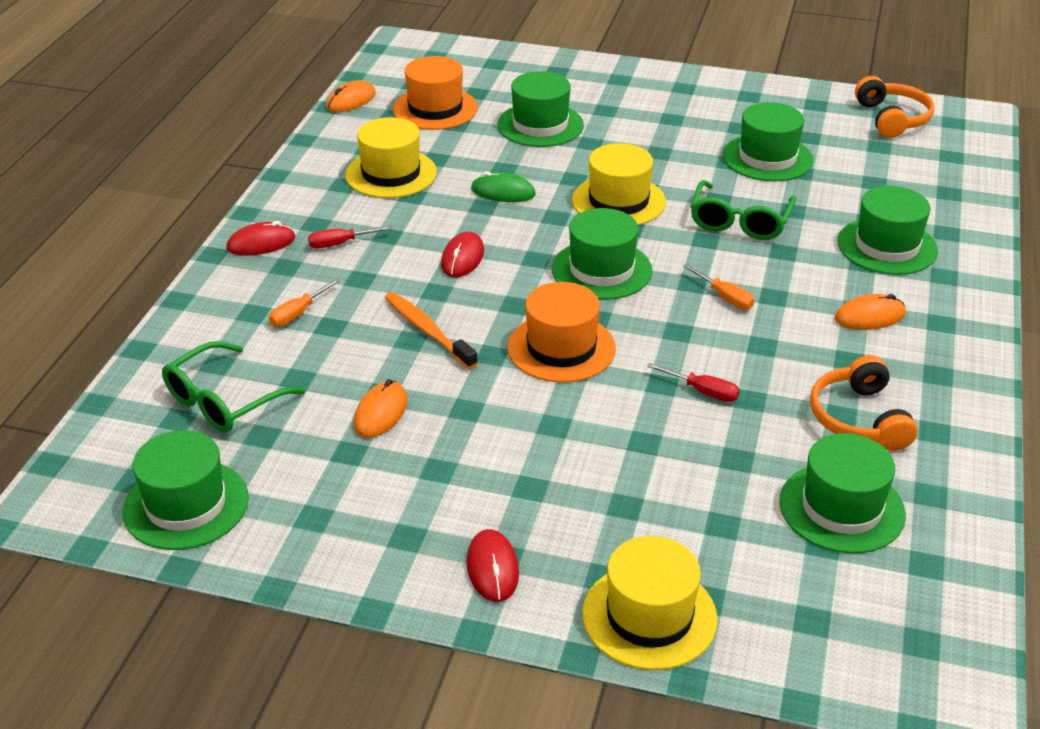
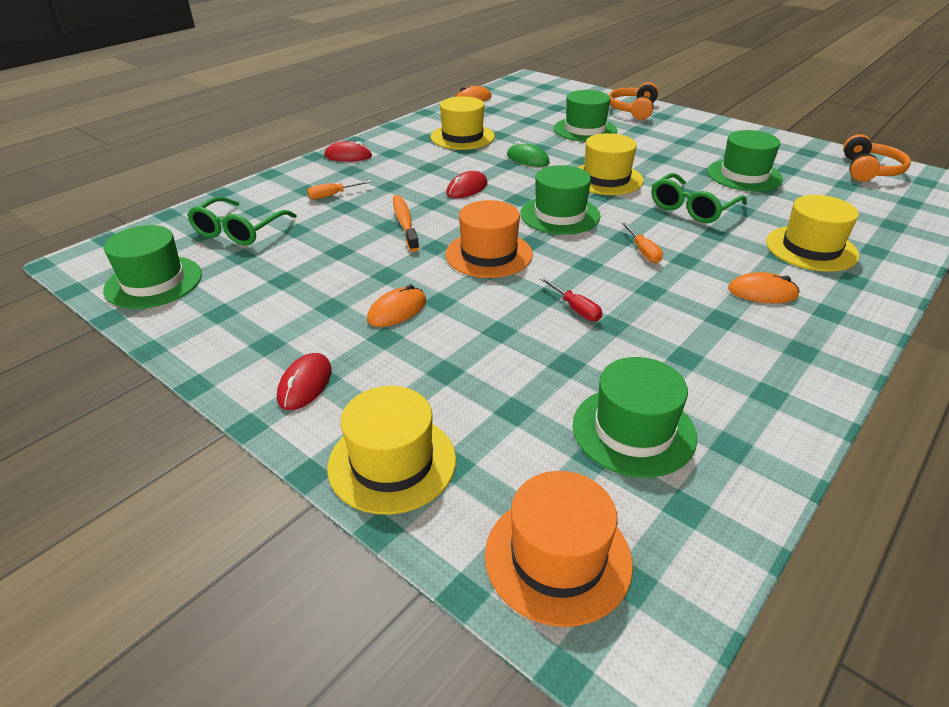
camera: 25 degrees right, 0 degrees up
(224, 401) = (239, 231): green glasses -> green glasses turned 45 degrees counterclockwise
(340, 243) = (396, 165): red screwdriver -> none
(380, 413) = (327, 262): orange mouse -> orange mouse (397, 310)
(435, 109) = (522, 111): orange hat -> orange hat (558, 558)
(859, 418) = (700, 364): orange headphones -> orange headphones (633, 110)
(887, 246) = (811, 248): green hat -> yellow hat

